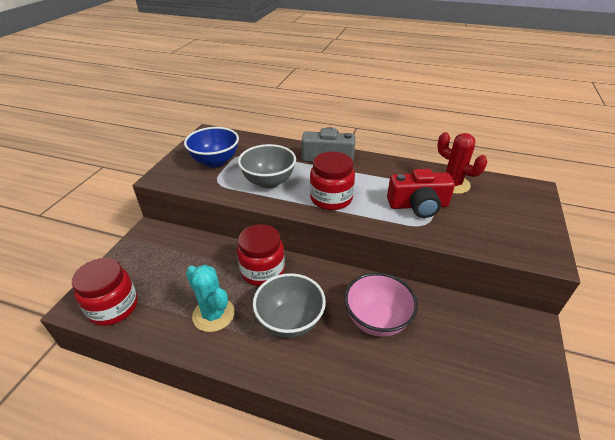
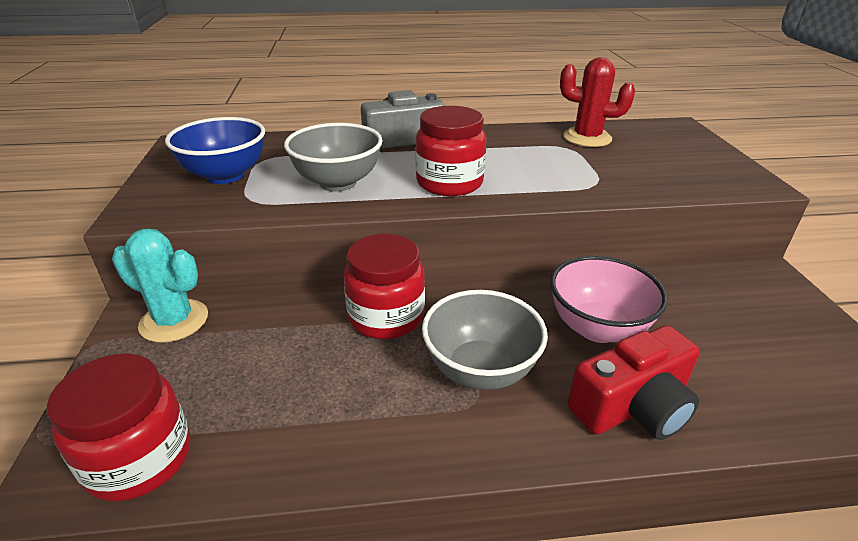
camera: 25 degrees left, 5 degrees down
(213, 314) = (349, 403): turquoise cactus -> turquoise cactus (174, 321)
(418, 205) = (569, 166): red camera -> red camera (633, 406)

